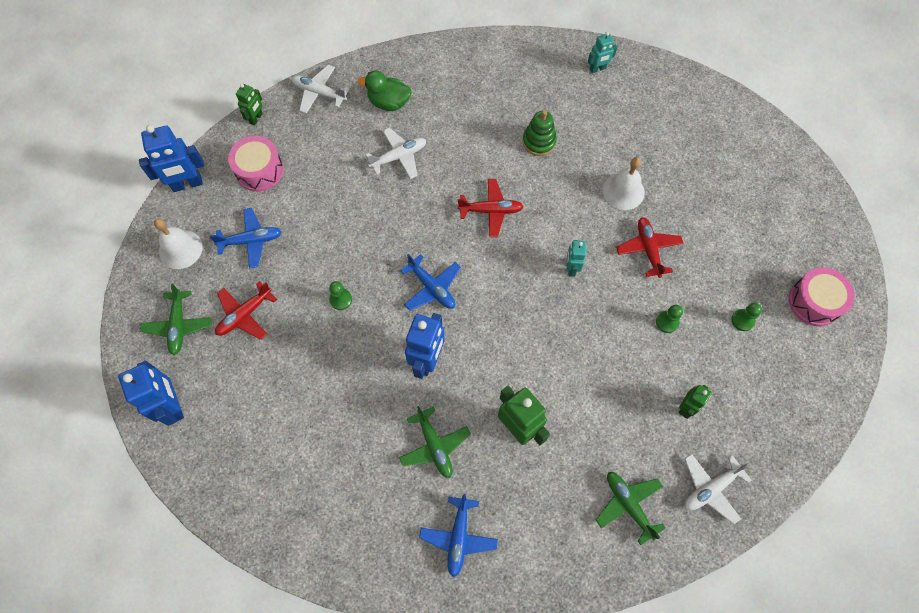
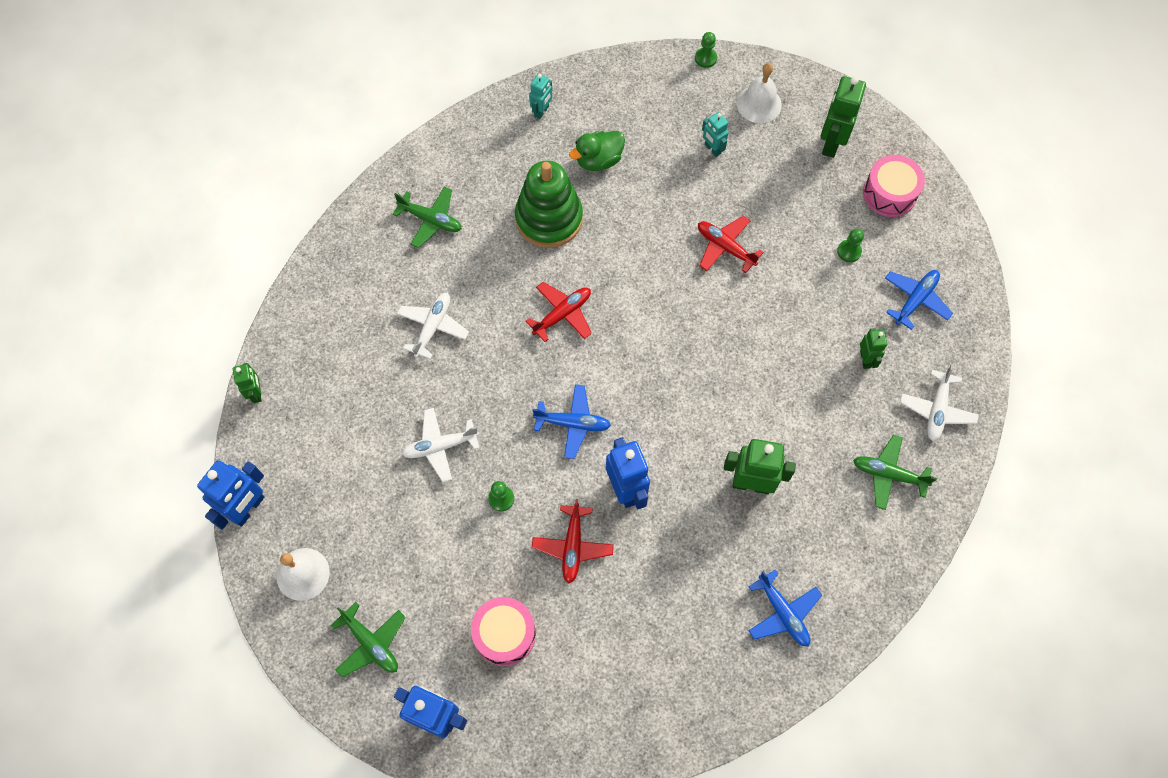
camera: 40 degrees left, 0 degrees up
(245, 314) = (425, 583): red plane -> red plane (572, 546)
(251, 241) = (365, 512): blue plane -> blue plane (915, 300)
(259, 171) = (309, 441): pink drum -> pink drum (504, 634)
(319, 93) = (297, 322): white plane -> white plane (440, 446)
(389, 103) = (375, 282): green duck -> green duck (598, 160)
(434, 446) = (697, 556): green plane -> green plane (431, 220)
(539, 142) = (549, 218): green stacking toy -> green stacking toy, size x1.74
(571, 268) = (676, 313): turquoise robot -> turquoise robot (712, 149)
(623, 191) = (661, 210): white bell -> white bell (759, 104)
(667, 322) = (792, 299): green pawn -> green pawn (705, 58)
(797, 233) = (831, 143): none -> green robot

